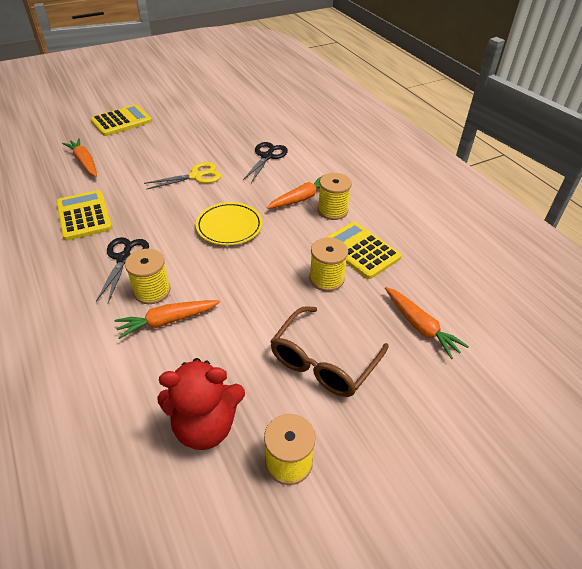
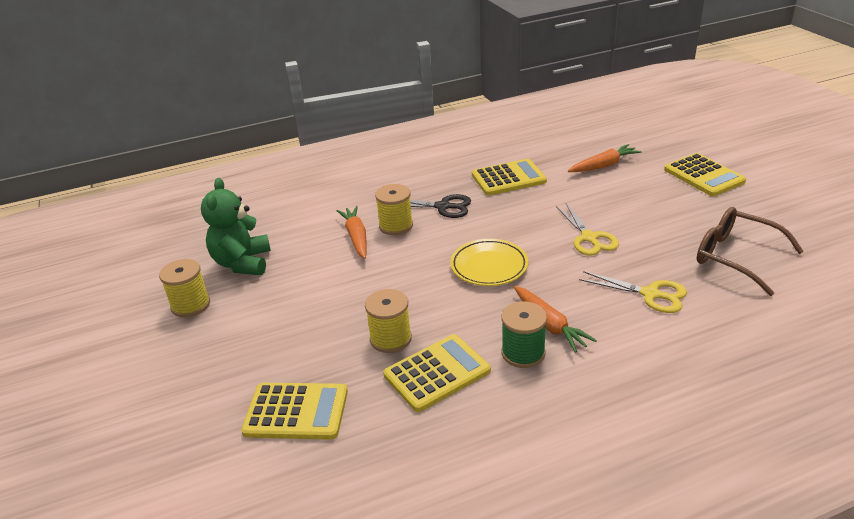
camera: 100 degrees right, 10 degrees down
(205, 426) = (242, 263): red teddy bear -> green teddy bear
(267, 156) = (650, 294): black scissors -> yellow scissors
(324, 361) = (278, 330): brown glasses -> brown glasses (737, 257)
(332, 210) = (523, 353): yellow spool -> green spool
(420, 326) = (296, 411): orange carrot -> yellow calculator

